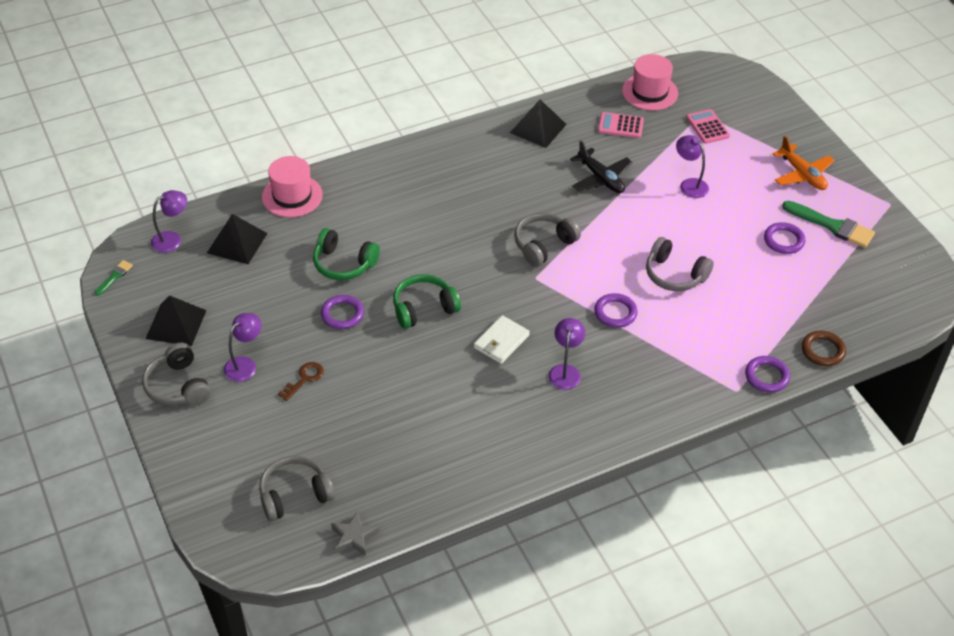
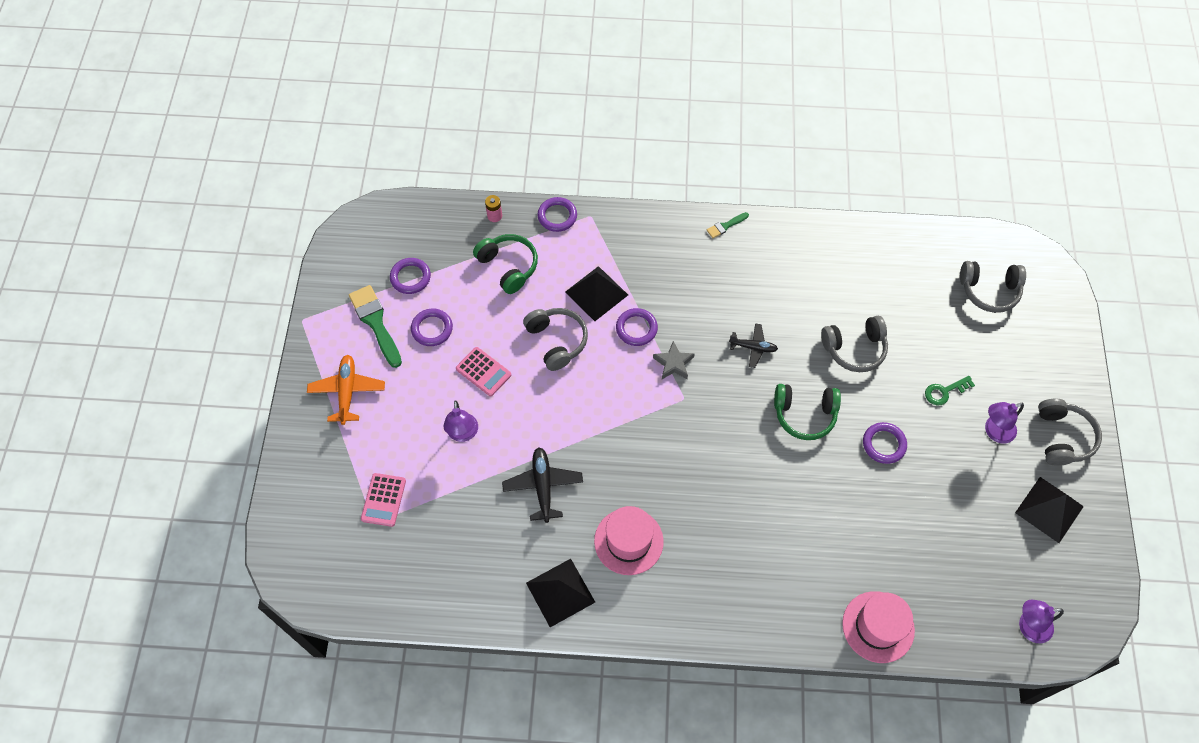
camera: 150 degrees left, 15 degrees up
(114, 277) = (1101, 603): green brush -> green brush (725, 226)
(237, 243) = (959, 587): black pyramid -> black pyramid (596, 293)
(304, 379) = (944, 391): brown key -> green key
(343, 264) = (858, 504): green headphones -> green headphones (508, 266)
(354, 537) = (954, 238): grey star -> grey star (673, 363)
(501, 342) = (753, 347): white wallet -> black plane
(543, 245) = (653, 432): grey headphones -> grey headphones (854, 349)
(565, 371) = (715, 295): purple lamp -> none
(620, 126) = (470, 549): pink calculator -> pink calculator (483, 372)
(650, 92) = (401, 584): pink hat -> pink hat (628, 541)
(822, 351) = (494, 216): brown ring -> pink battery
(841, 269) = (410, 277): none -> purple ring

